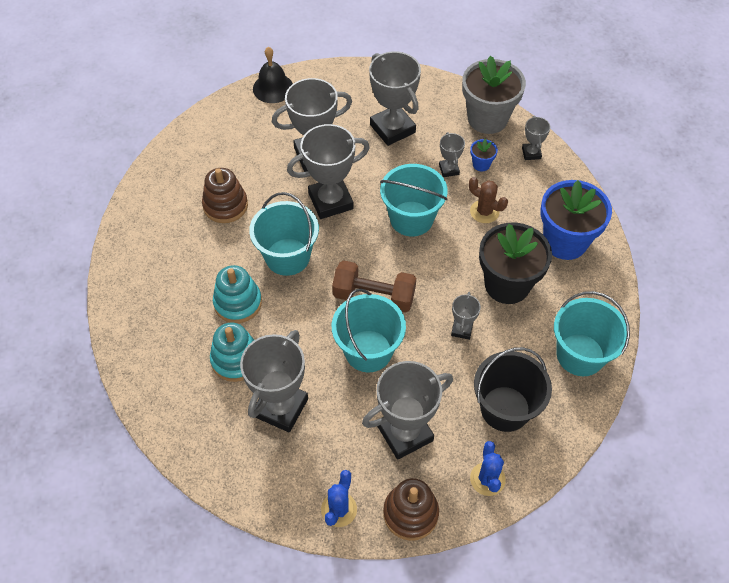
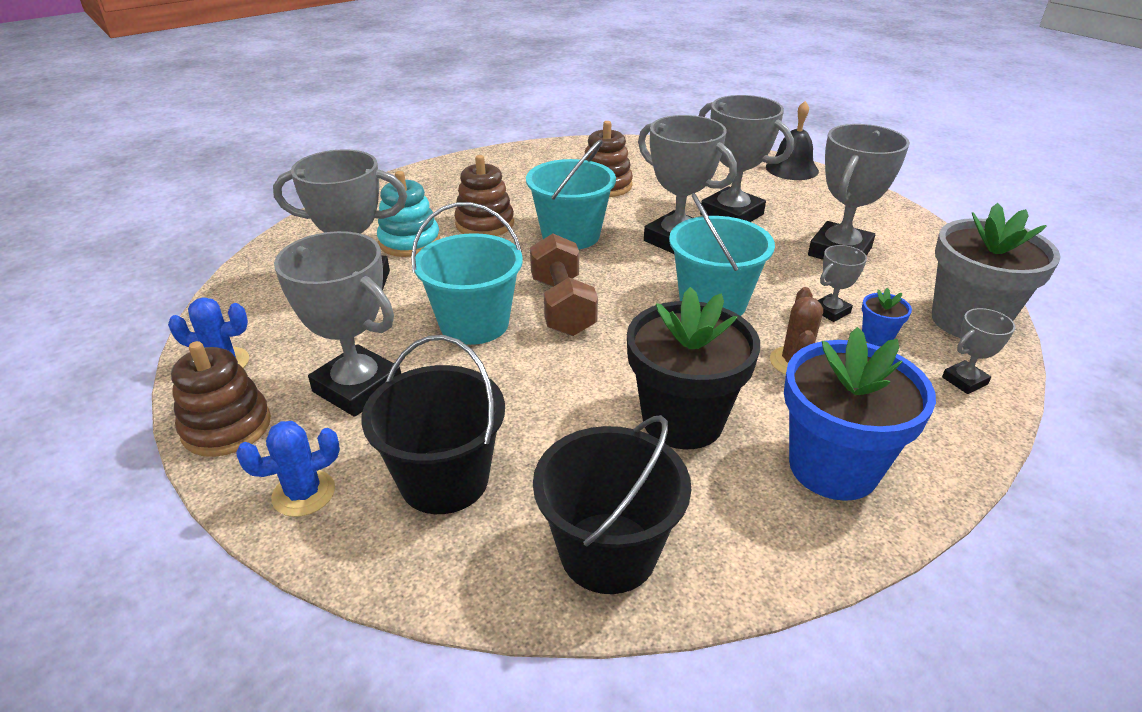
camera: 65 degrees right, 20 degrees down
(238, 303) = (484, 224): turquoise stacking toy -> brown stacking toy
(462, 329) = (563, 395): grey trophy -> none
(580, 355) = (608, 552): turquoise bucket -> black bucket

